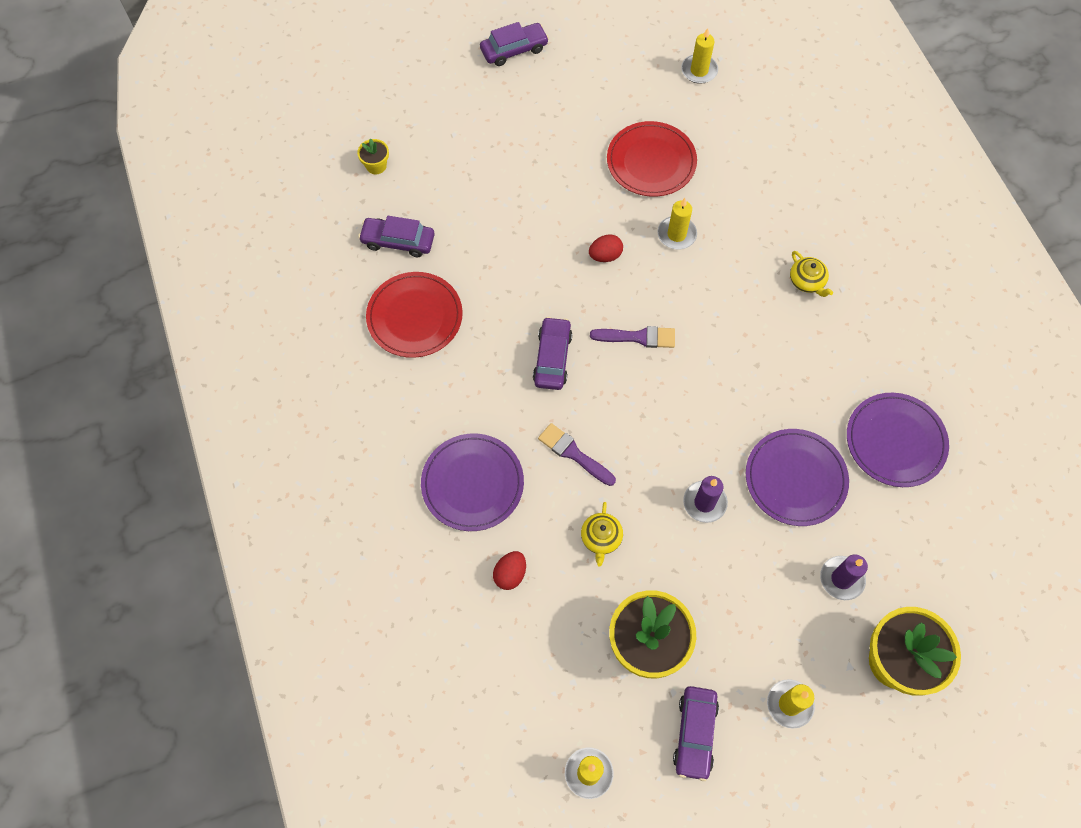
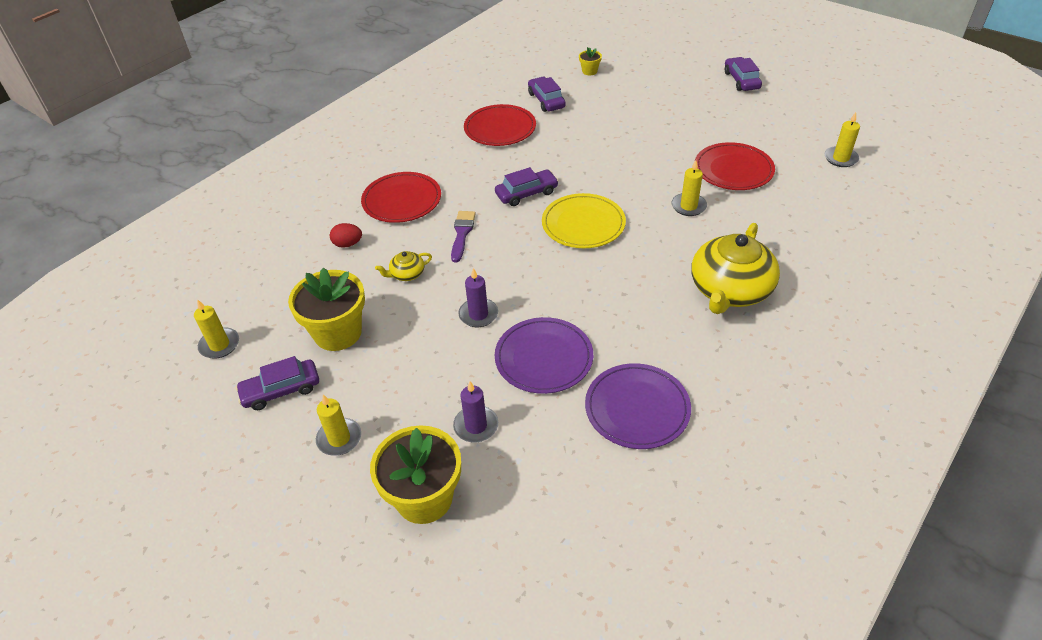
camera: 60 degrees right, 20 degrees down
(472, 483) = (402, 200): purple plate -> red plate
(514, 50) = (741, 80): purple car -> purple car turned 135 degrees counterclockwise
(605, 256) = (631, 182): red egg -> none
(638, 337) = (583, 224): purple brush -> yellow plate
(807, 281) = (730, 290): yellow teapot -> yellow teapot, size x2.29

